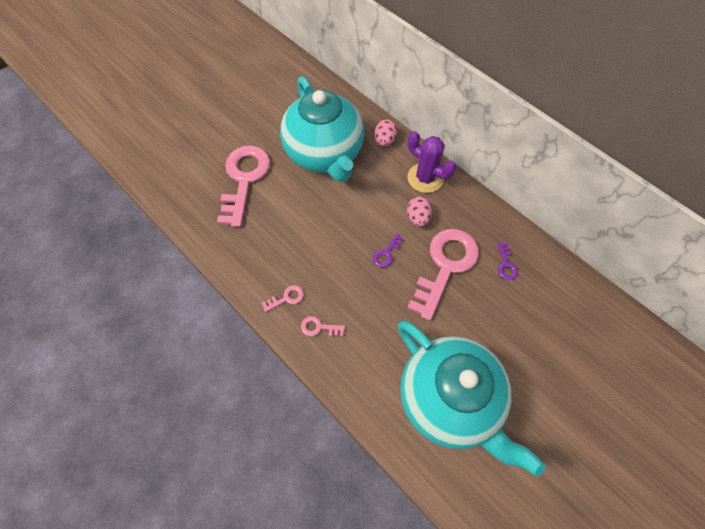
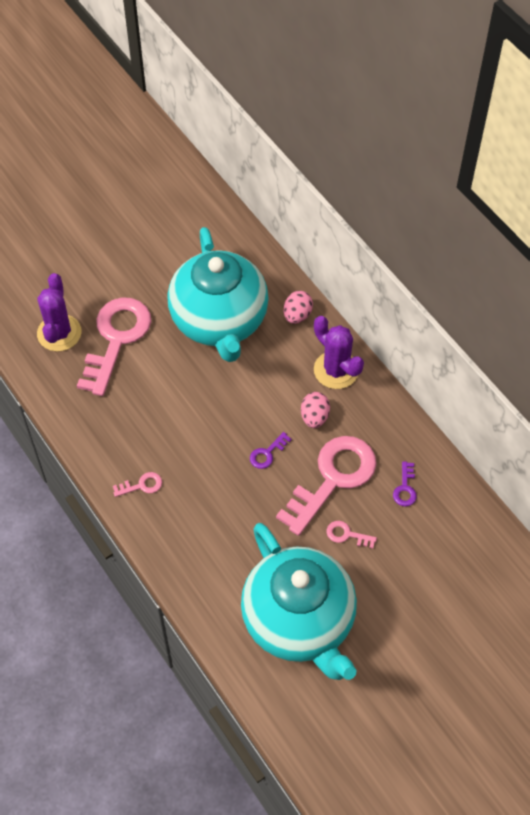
camera: 10 degrees right, 5 degrees down
(196, 181) = (59, 333): none -> purple cactus
(319, 327) = (172, 523): pink key -> pink key (346, 534)

